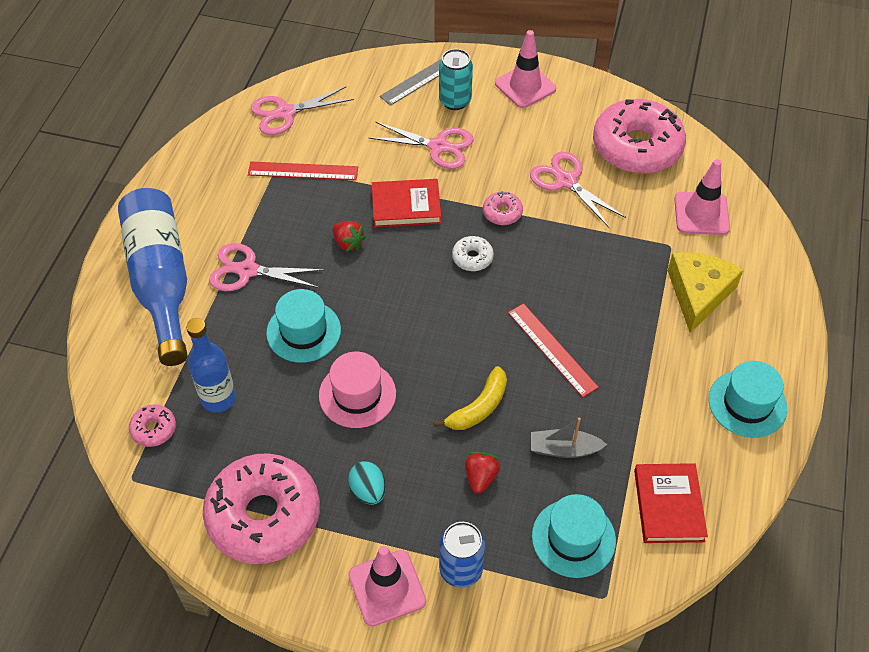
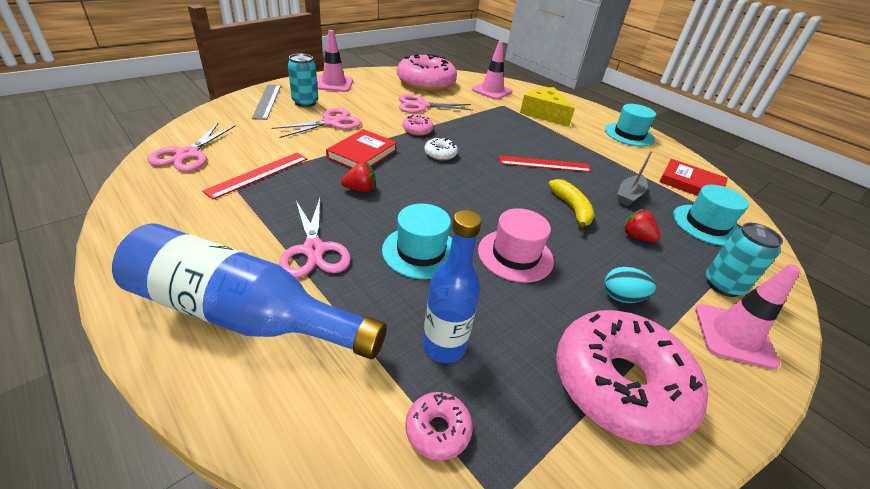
camera: 60 degrees left, 15 degrees down
(247, 270) = (314, 250): pink scissors -> pink scissors turned 60 degrees counterclockwise
(461, 570) = (723, 285): blue can -> turquoise can

